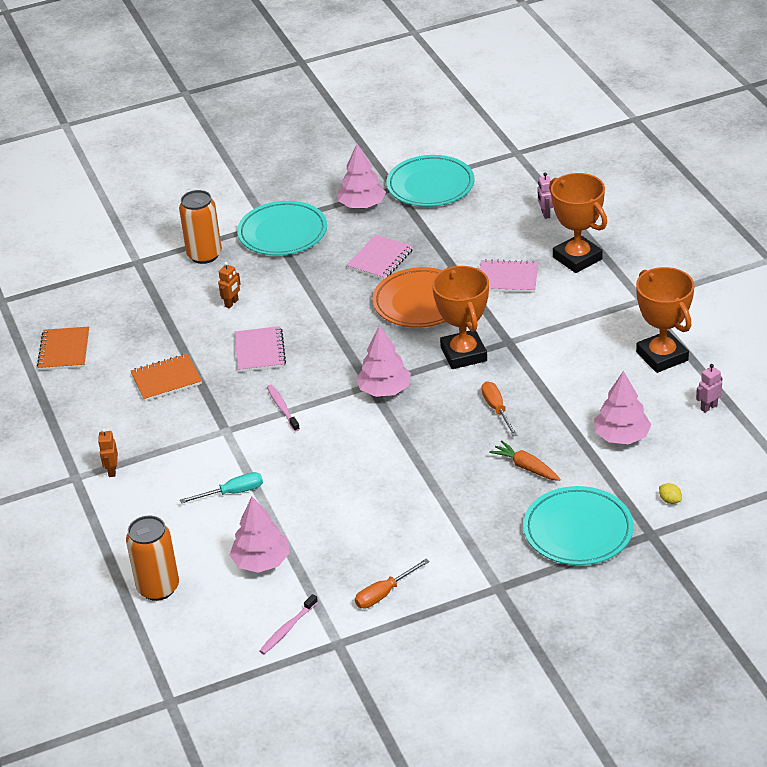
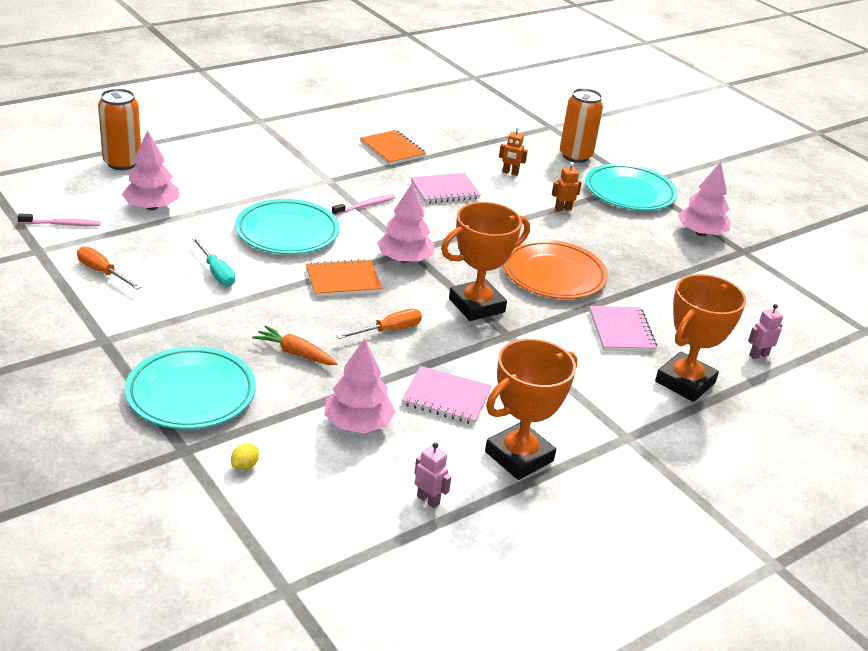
camera: 70 degrees right, 5 degrees down
(64, 350) = (418, 105): orange notebook -> orange notebook (343, 280)
(112, 471) = (268, 134): orange robot -> orange robot (563, 209)
(232, 493) = (244, 188): turquoise screwdriver -> turquoise screwdriver (216, 272)
(287, 629) = (62, 224): pink toothbrush -> pink toothbrush turned 150 degrees clockwise
(380, 259) = (615, 248): pink notebook -> pink notebook (446, 397)
(430, 185) = (761, 273): turquoise plate -> turquoise plate (287, 232)
(526, 467) = (295, 353): orange carrot -> orange carrot turned 90 degrees counterclockwise

